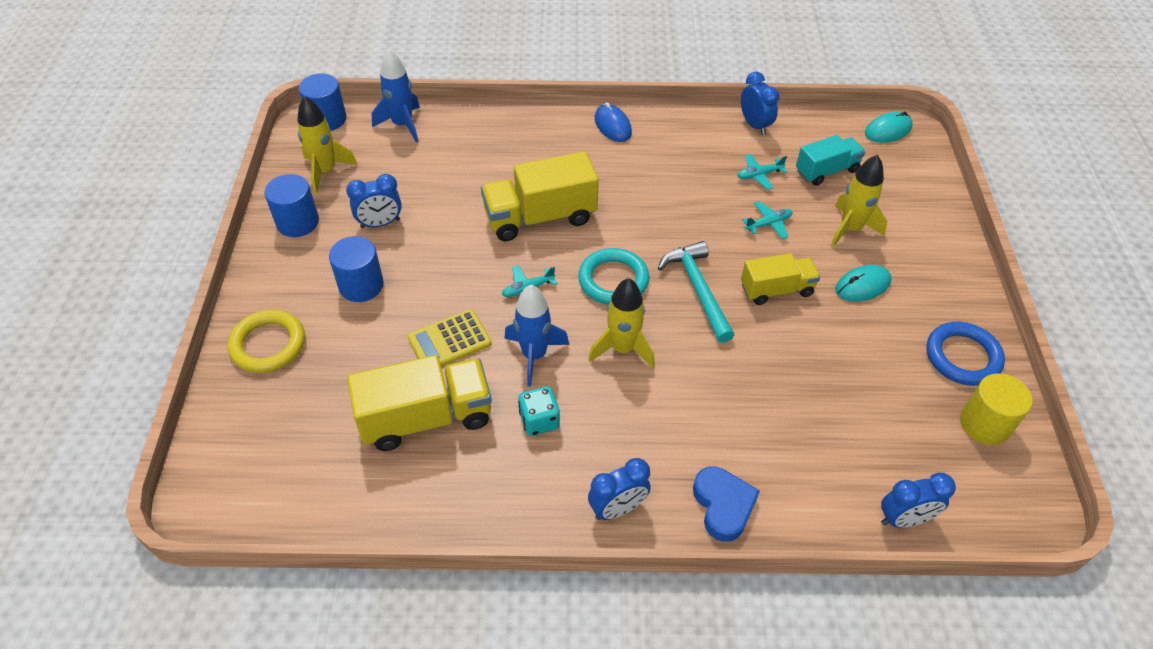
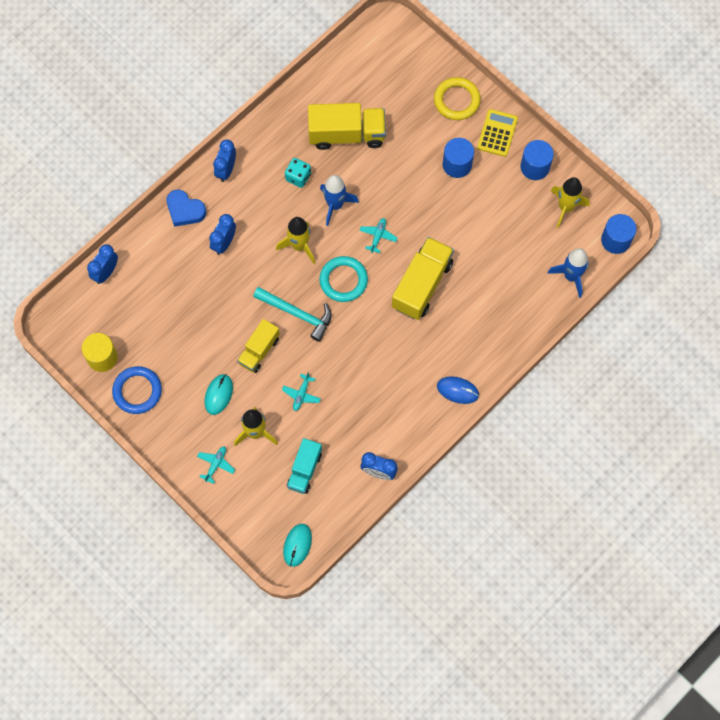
camera: 135 degrees right, 20 degrees up
(380, 223) = (495, 204): blue clock -> blue clock (224, 243)
(426, 417) = (347, 134): yellow truck -> yellow truck turned 120 degrees counterclockwise
(449, 341) = (381, 176): yellow calculator -> yellow calculator (497, 133)
(759, 175) = (339, 429): turquoise plane -> turquoise plane (216, 464)

